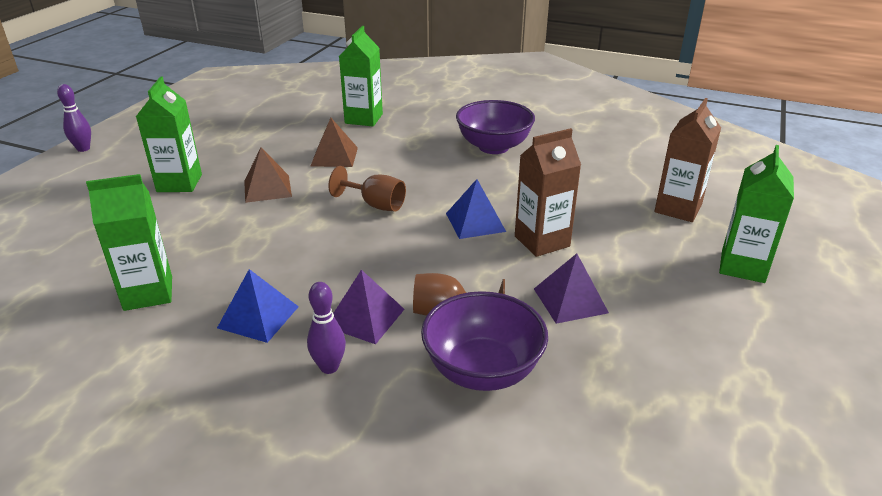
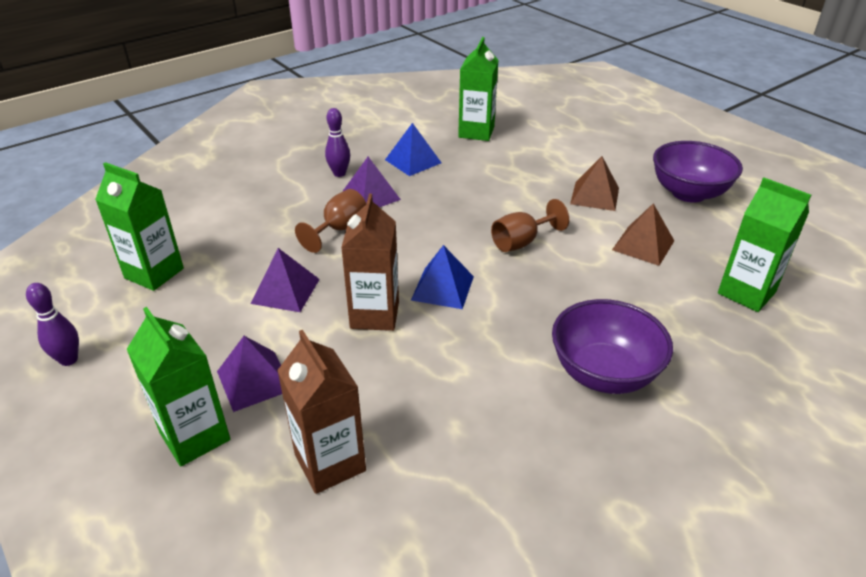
camera: 120 degrees right, 5 degrees up
(83, 149) = (729, 128): purple bowling pin -> purple bowling pin (69, 359)
(179, 183) = (632, 159): green carton -> green carton (154, 273)
(482, 370) = (271, 223): purple bowl -> purple bowl (688, 193)
(671, 266) = (254, 380): none -> purple pyramid

